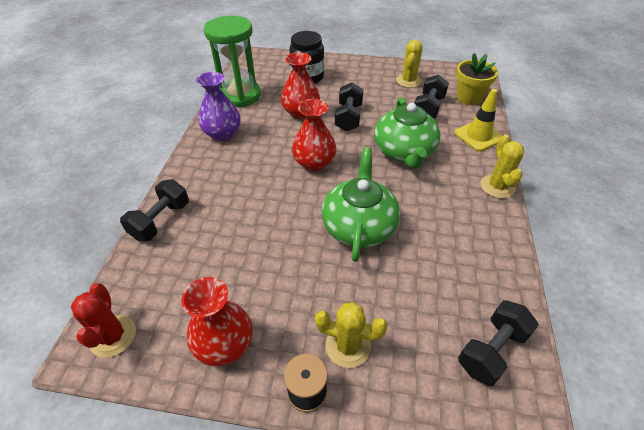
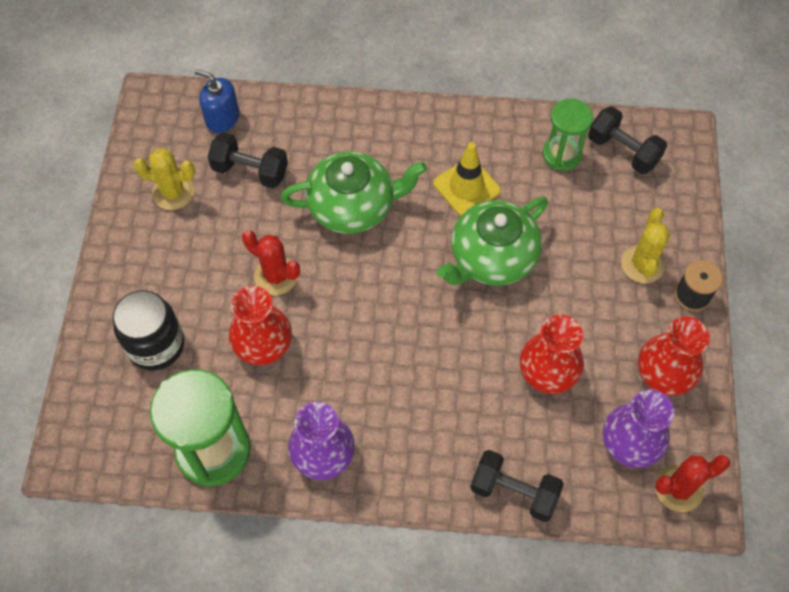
camera: 95 degrees left, 15 degrees up
(168, 303) = (630, 443): none -> purple vase
(314, 163) = (383, 315): red vase -> red vase (547, 372)
(348, 118) = (276, 276): black dumbbell -> red cactus
(359, 226) = (492, 258): green teapot -> green teapot turned 45 degrees counterclockwise
(469, 98) = (222, 118): yellow flower pot -> blue soap dispenser
(475, 290) = (562, 154): none -> green hourglass
(478, 136) = (314, 119): yellow traffic cone -> yellow traffic cone (466, 187)
(497, 186) = (411, 114): yellow cactus -> none

